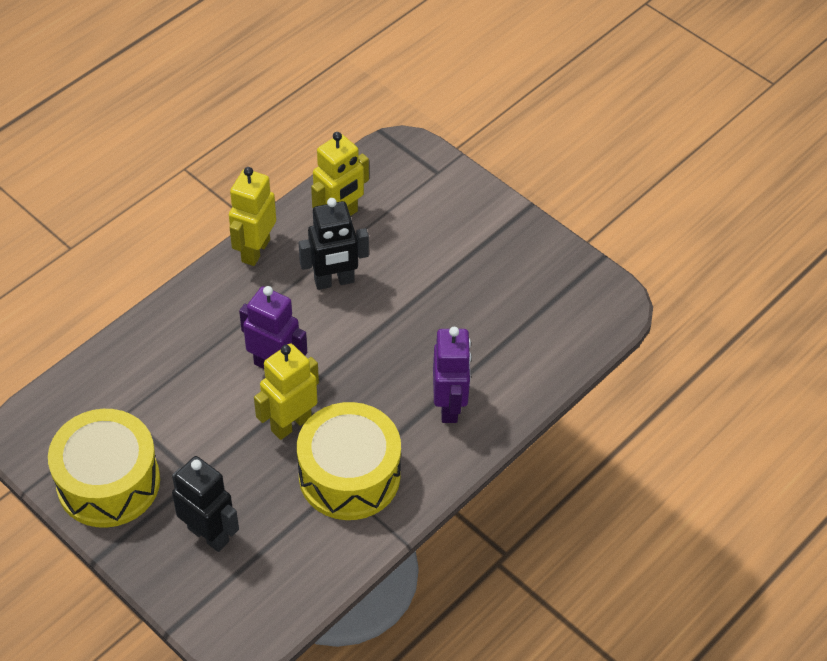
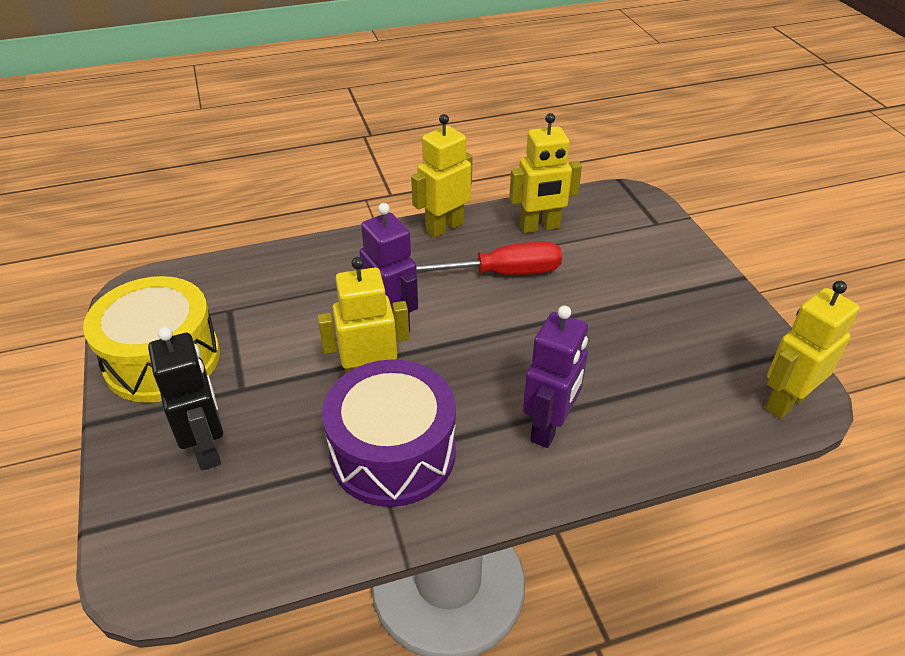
camera: 30 degrees right, 10 degrees down
(334, 281) = (500, 273): black robot -> red screwdriver
(349, 475) = (393, 453): yellow drum -> purple drum
(603, 312) = (785, 402): none -> yellow robot

